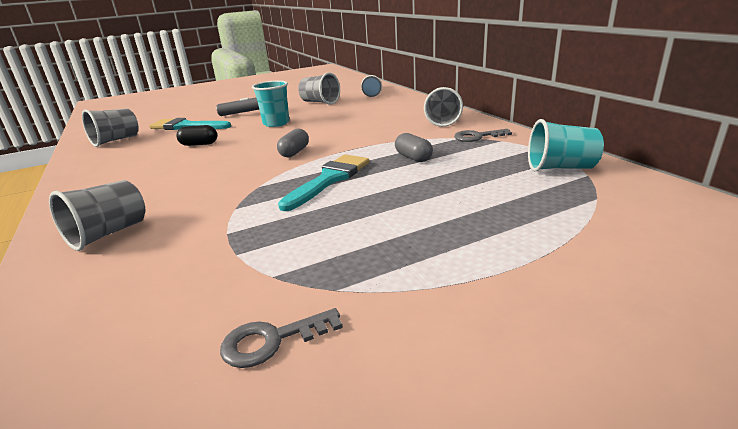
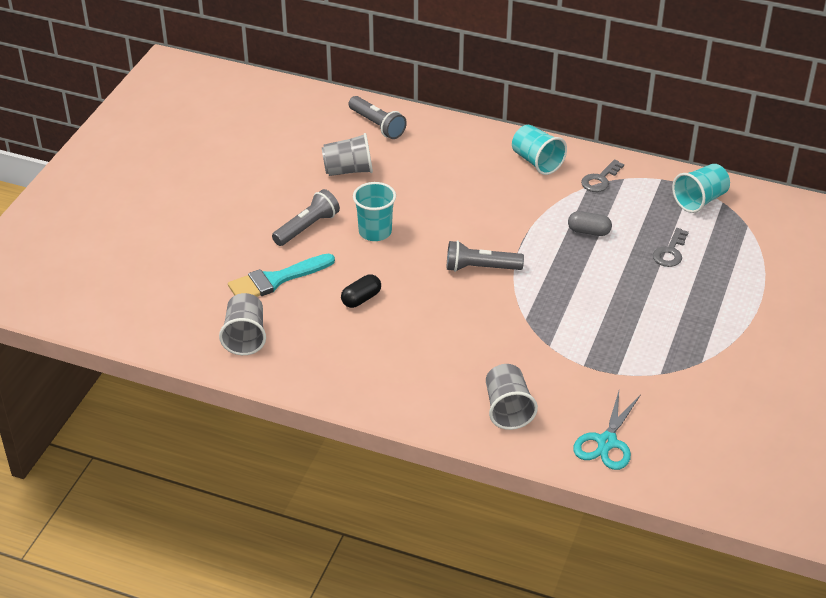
camera: 45 degrees left, 15 degrees up
(90, 309) = (607, 442): none -> turquoise scissors
(272, 340) = (713, 399): grey key -> grey key (670, 252)
(294, 152) = (480, 268): grey capsule -> grey flashlight
(329, 179) = (565, 286): turquoise brush -> none
(442, 120) = (537, 162): grey cup -> turquoise cup

